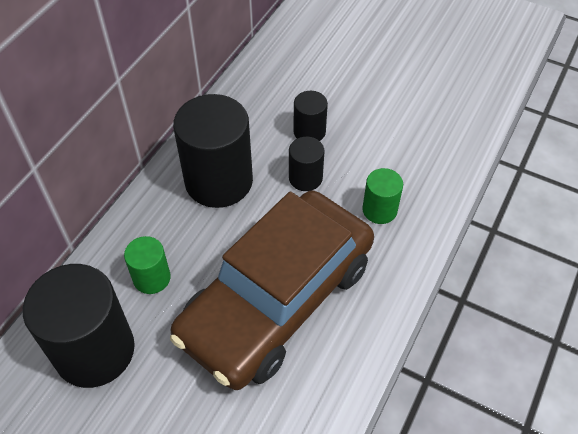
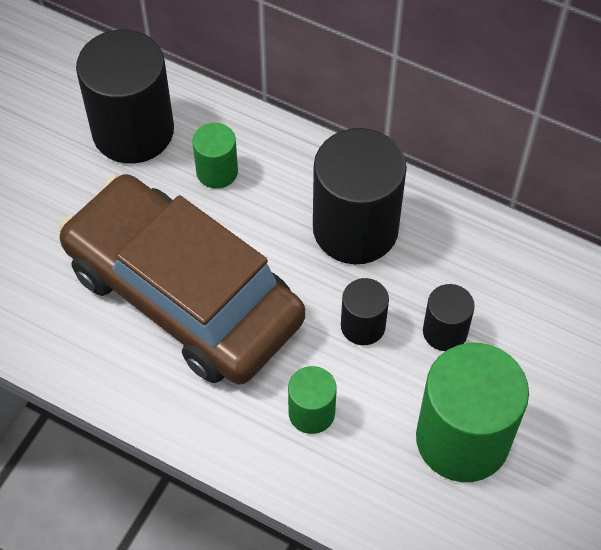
camera: 90 degrees right, 5 degrees up
(391, 126) = (462, 439): none -> green cylinder

